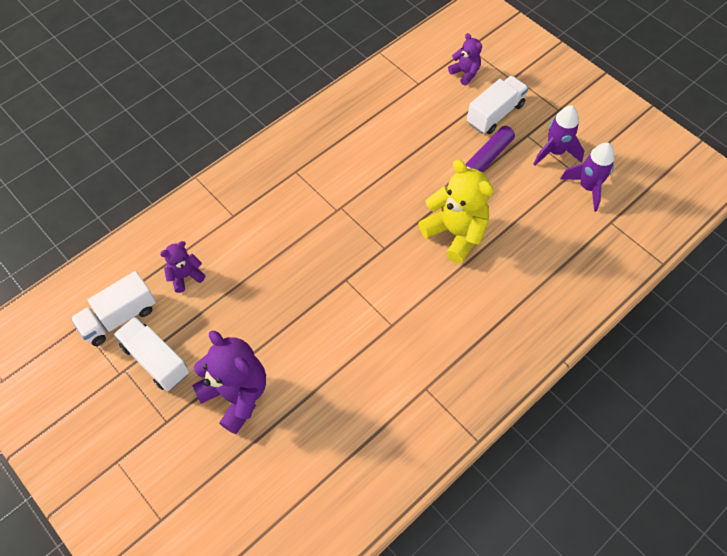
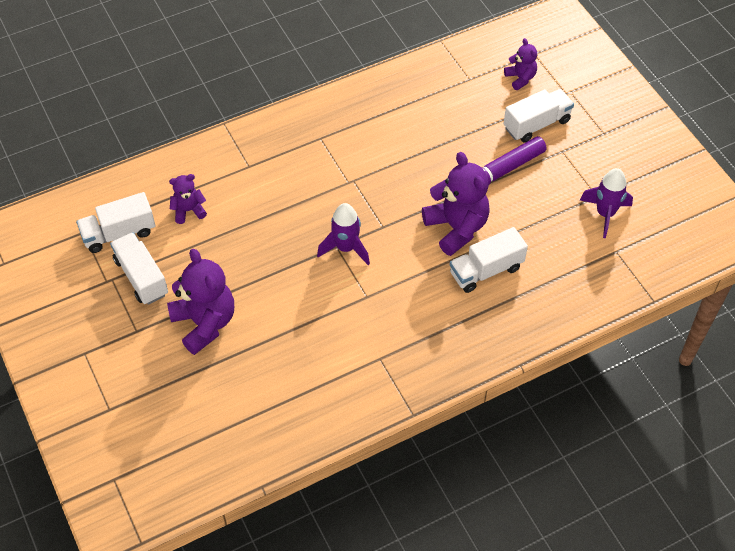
camera: 15 degrees right, 5 degrees down
(455, 233) = (456, 228): yellow teddy bear -> purple teddy bear
(497, 270) = (486, 270): none -> white truck
(555, 152) = (584, 173): purple rocket -> purple rocket (346, 248)

